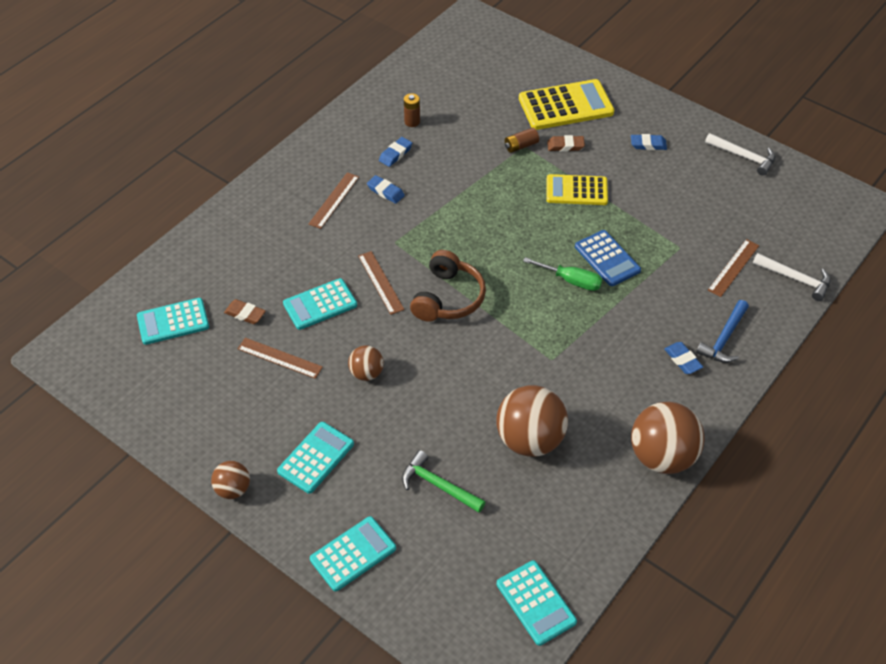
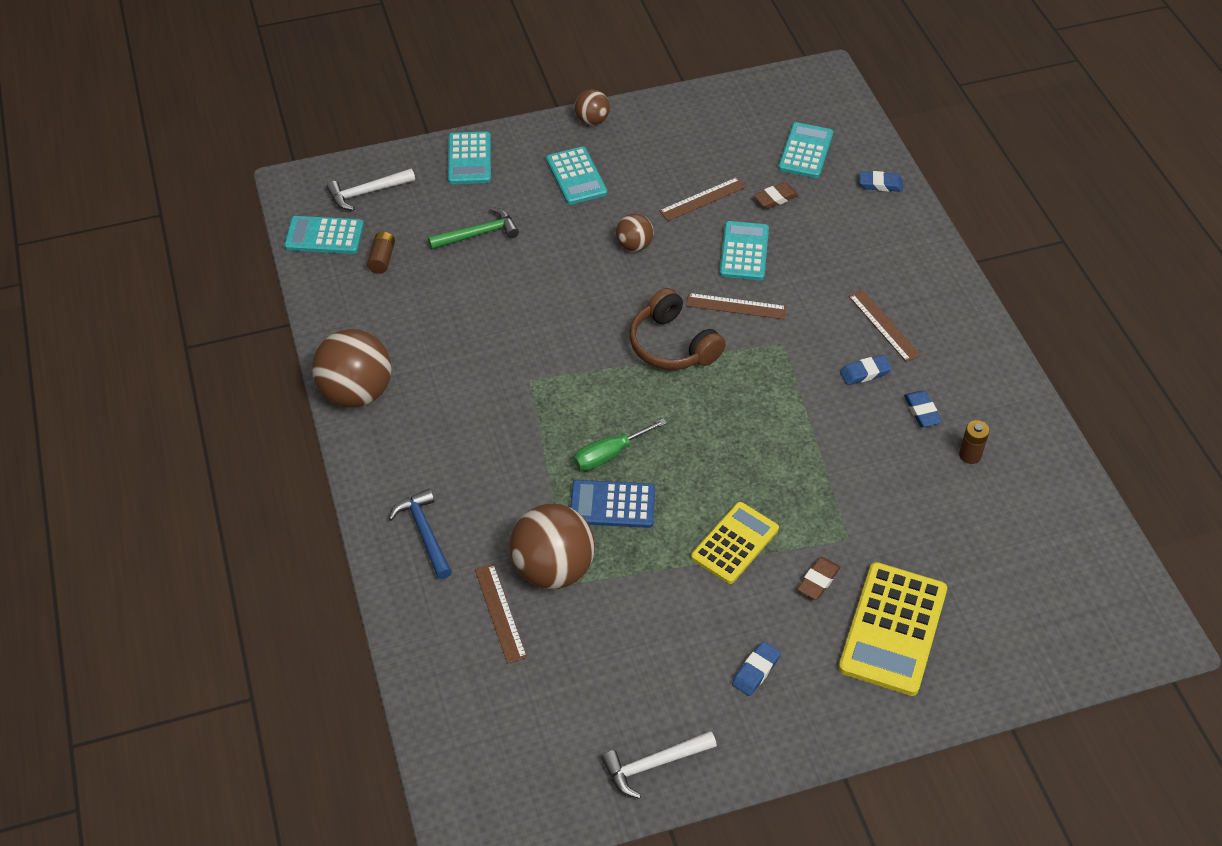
camera: 125 degrees right, 0 degrees up
(521, 146) = (851, 535): brown battery -> brown battery (382, 259)
(529, 440) = (462, 314): brown ball -> brown ball (553, 569)
(682, 360) = (434, 480): blue eraser -> blue eraser (880, 184)
(795, 279) = (433, 661): white hammer -> white hammer (367, 193)

